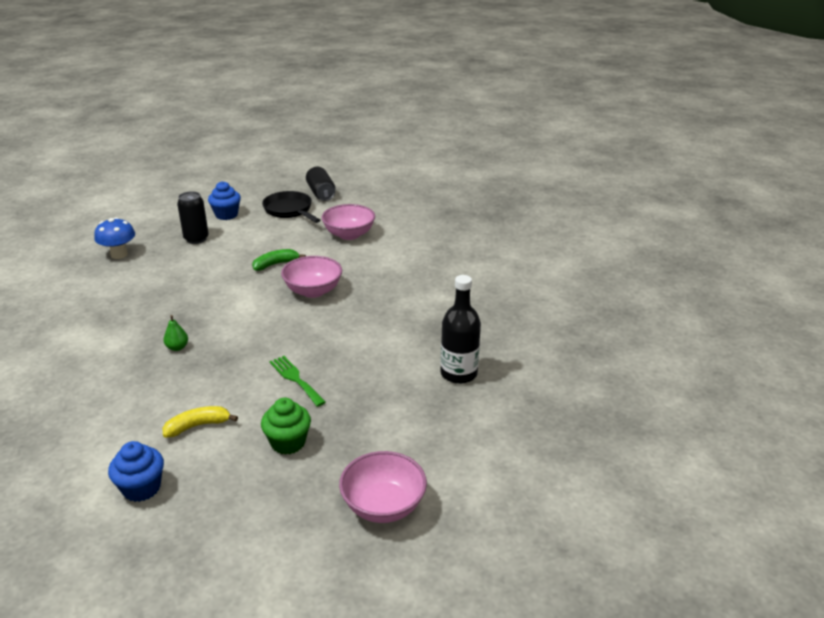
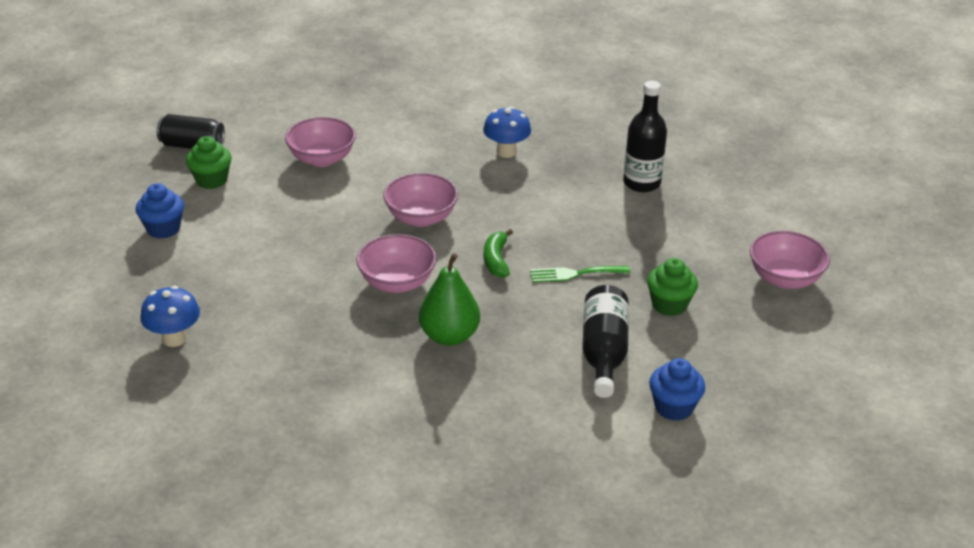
camera: 60 degrees left, 5 degrees up
(177, 347) = (449, 336): green pear -> green pear, size x2.07
(196, 239) = (204, 267): black can -> none
(198, 426) = (603, 353): yellow banana -> black bottle
(227, 307) = (397, 282): none -> pink bowl
(275, 264) = (335, 226): green banana -> green banana (496, 260)
(290, 211) = (211, 180): black pan -> green cupcake
(434, 297) = (506, 152): none -> blue mushroom

